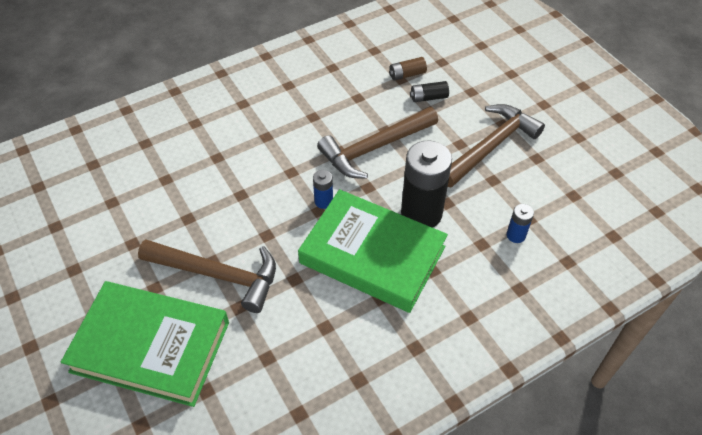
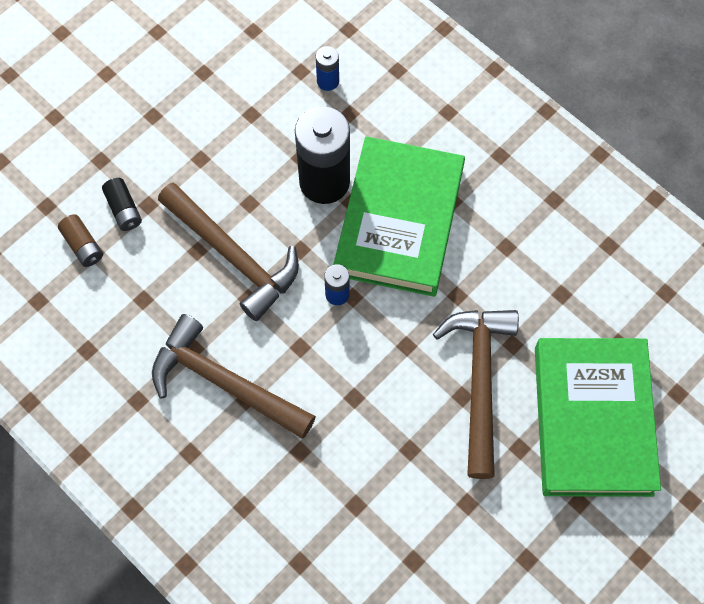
camera: 105 degrees left, 15 degrees up
(490, 146) = (197, 123): brown hammer -> brown hammer (225, 382)

